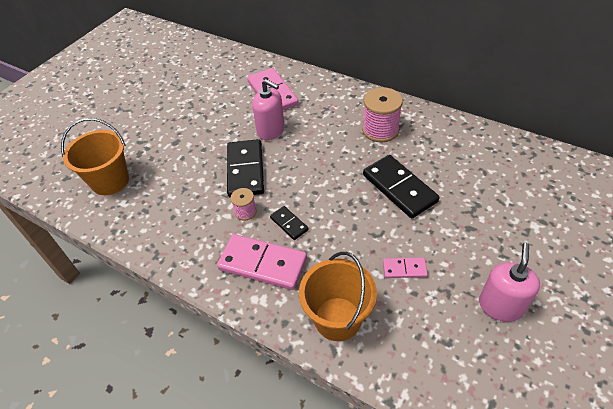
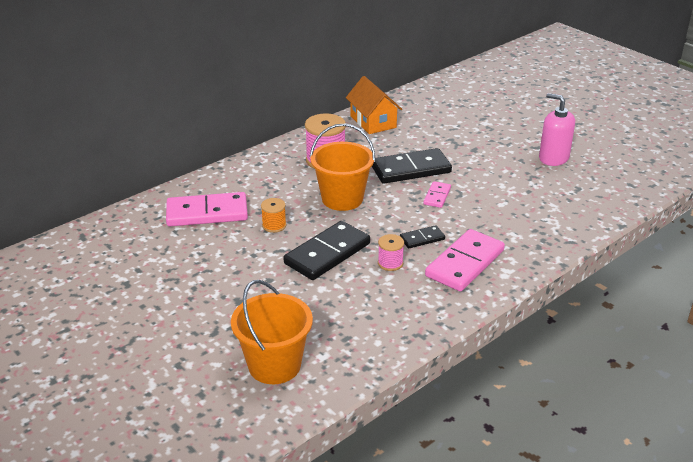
camera: 75 degrees left, 15 degrees down
(245, 170) = (327, 254): black domino -> black domino turned 60 degrees counterclockwise
(271, 130) = (274, 225): pink soap dispenser -> orange spool
(337, 318) = (541, 233): orange bucket -> orange bucket (342, 199)
(404, 269) = (503, 189): pink domino -> pink domino (437, 196)
(468, 140) = (373, 122): none -> orange house

